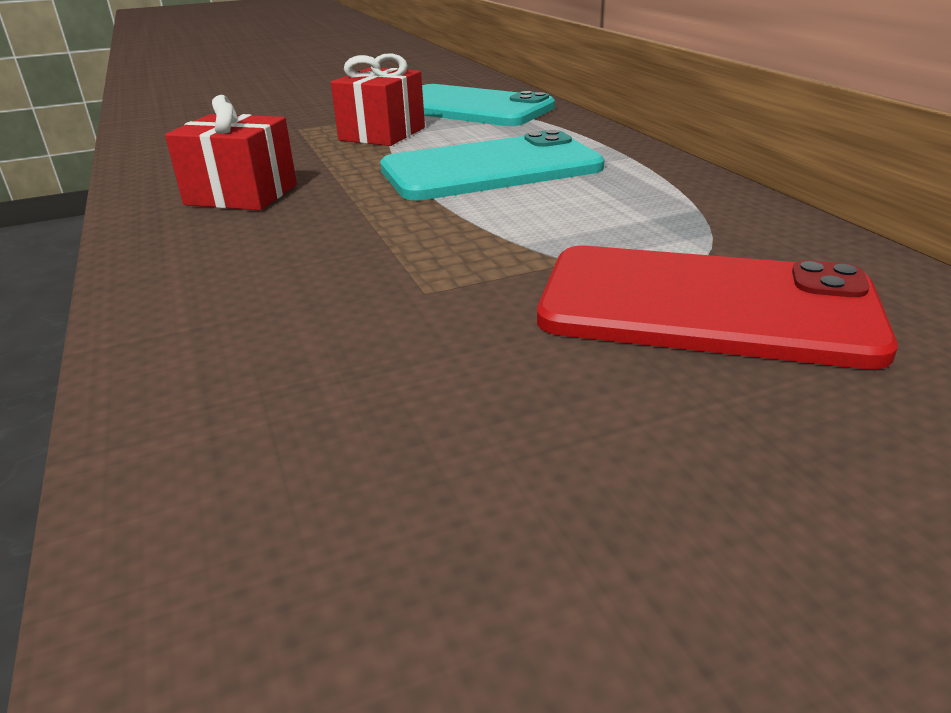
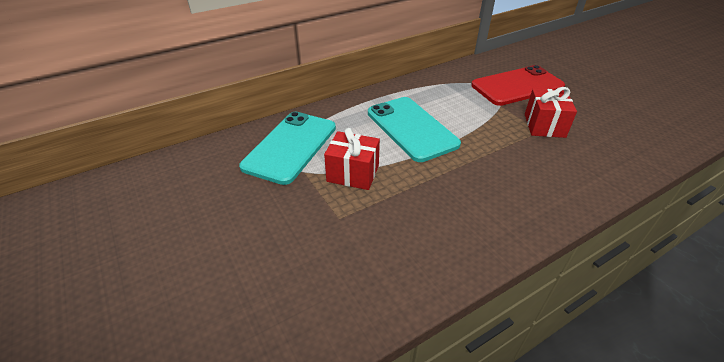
camera: 100 degrees left, 10 degrees up
(241, 195) = (475, 205): red gift -> red gift (544, 125)
(705, 306) = (517, 86): red phone -> red phone turned 60 degrees clockwise

